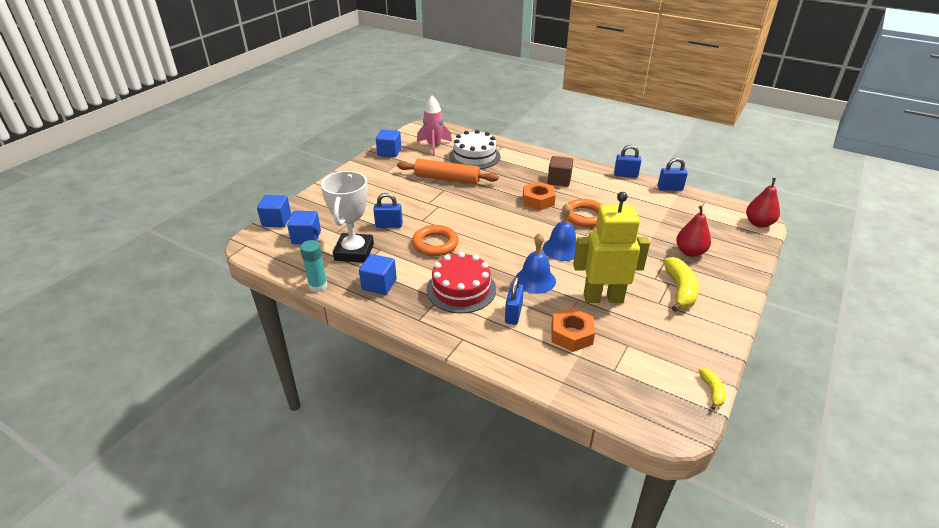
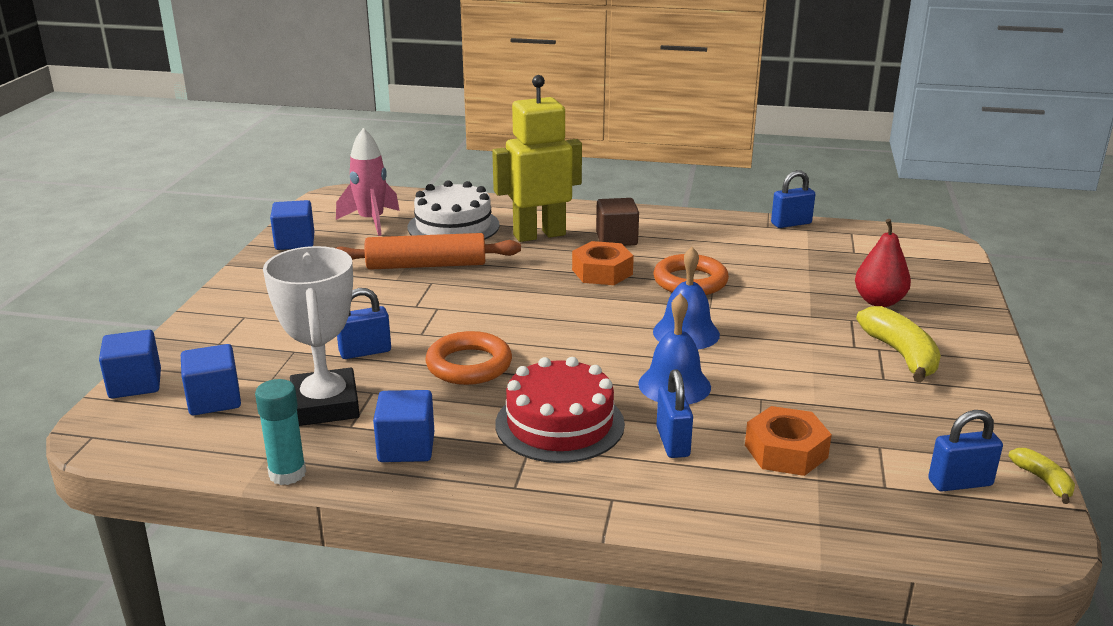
camera: 20 degrees left, 10 degrees down
(603, 298) = (797, 388): yellow robot -> yellow robot (539, 235)
(625, 175) = (714, 216): blue padlock -> blue padlock (960, 483)
(758, 223) = (945, 248): red pear -> none

